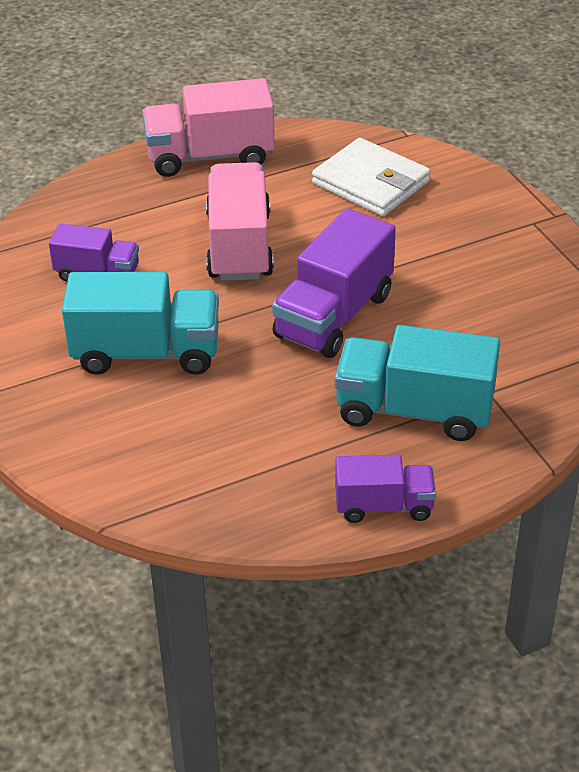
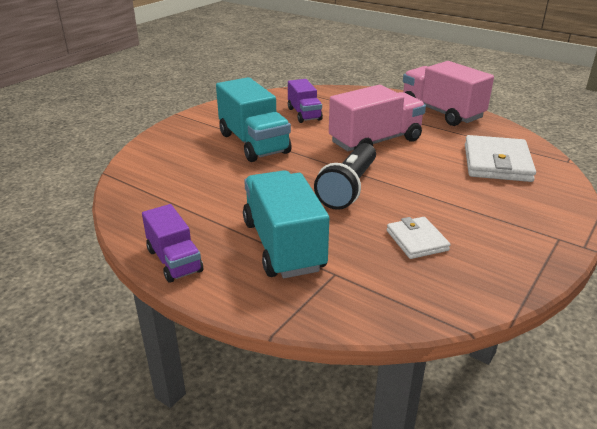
camera: 60 degrees right, 10 degrees down
(334, 316) = (348, 188): purple truck -> black flashlight
(473, 313) = (417, 240): none -> white wallet

